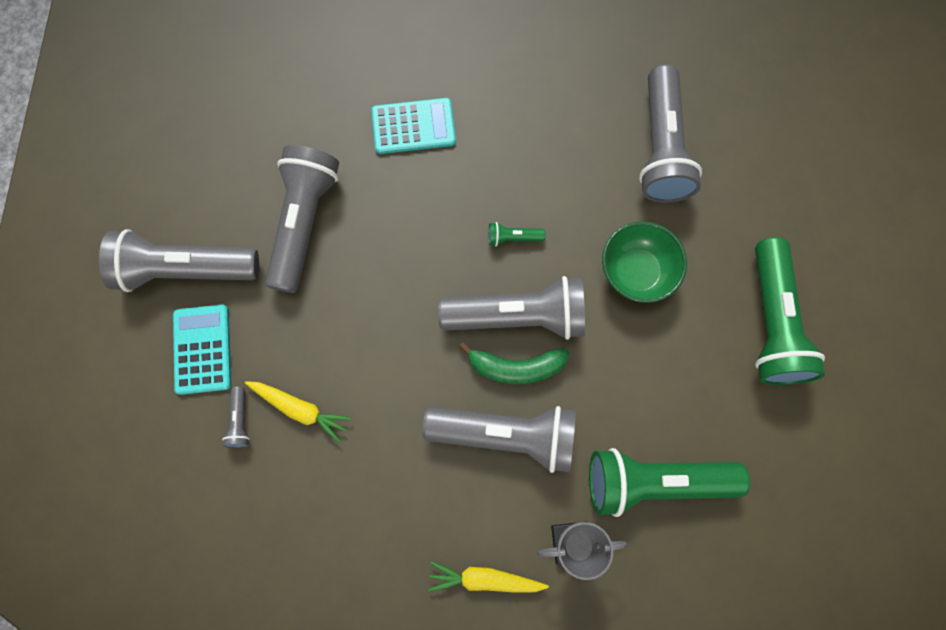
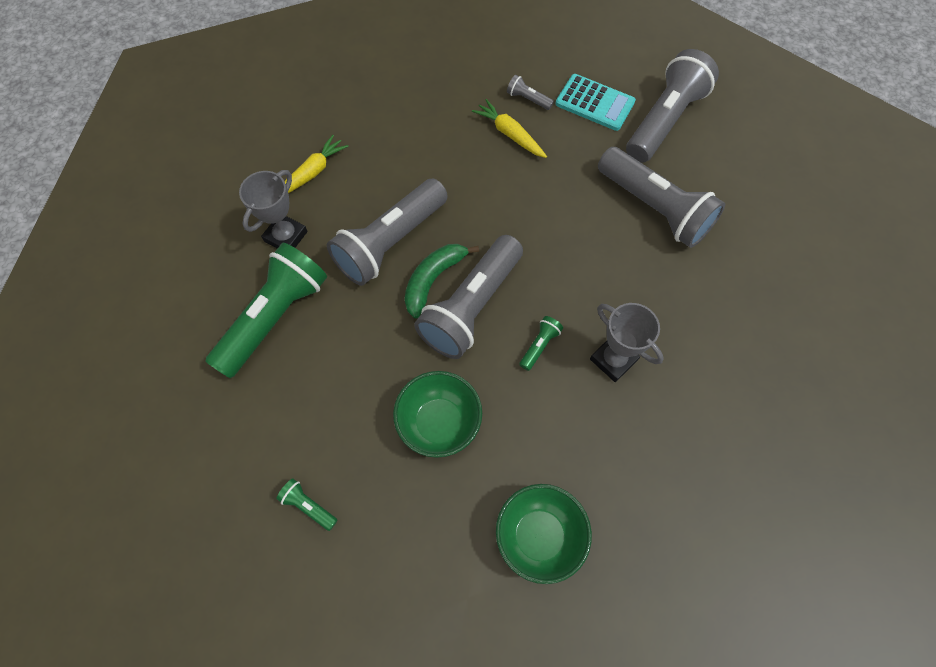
camera: 125 degrees right, 10 degrees down
(300, 409) = (509, 134): yellow carrot -> yellow carrot turned 75 degrees clockwise
(413, 126) = (695, 333): turquoise calculator -> none
(483, 174) = (613, 360): none -> grey trophy
(661, 148) = (539, 536): grey flashlight -> green bowl
(772, 323) = (308, 506): green flashlight -> green flashlight, size x0.40

